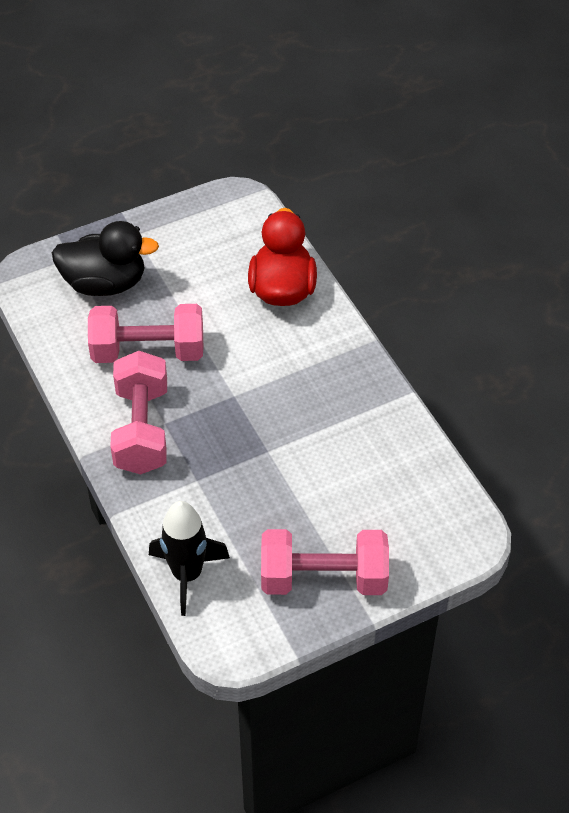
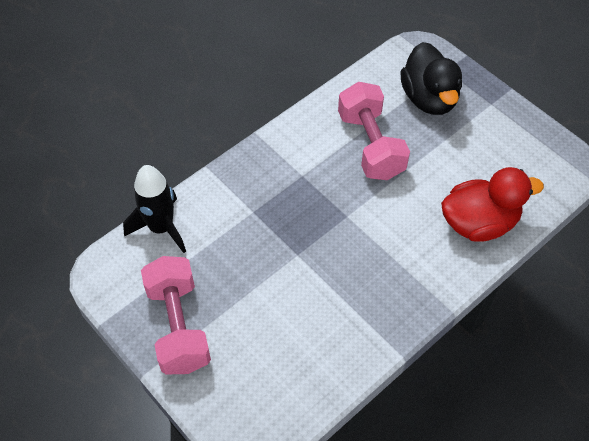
camera: 75 degrees right, 5 degrees up
(142, 429) = (291, 162): pink dumbbell -> none

